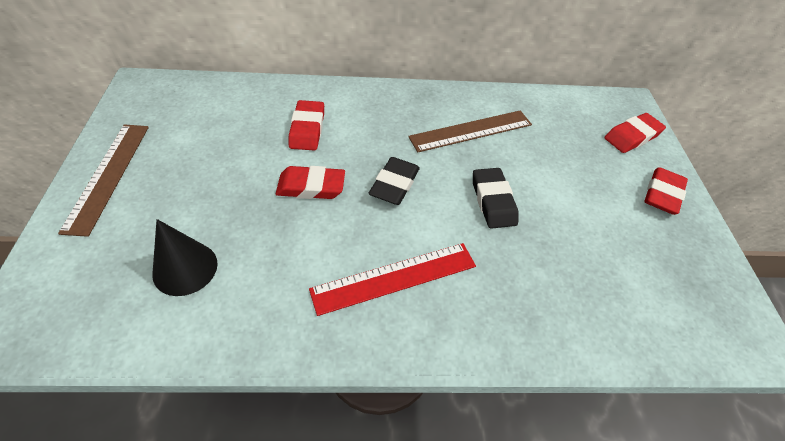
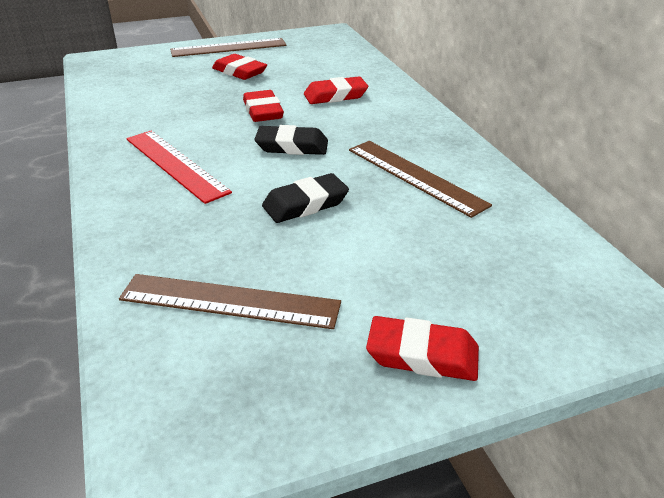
camera: 75 degrees right, 15 degrees down
(185, 268) = (156, 88): black cone -> none
(610, 275) = (230, 301): none -> brown ruler
(632, 136) = (544, 318): red eraser -> red eraser (239, 72)

